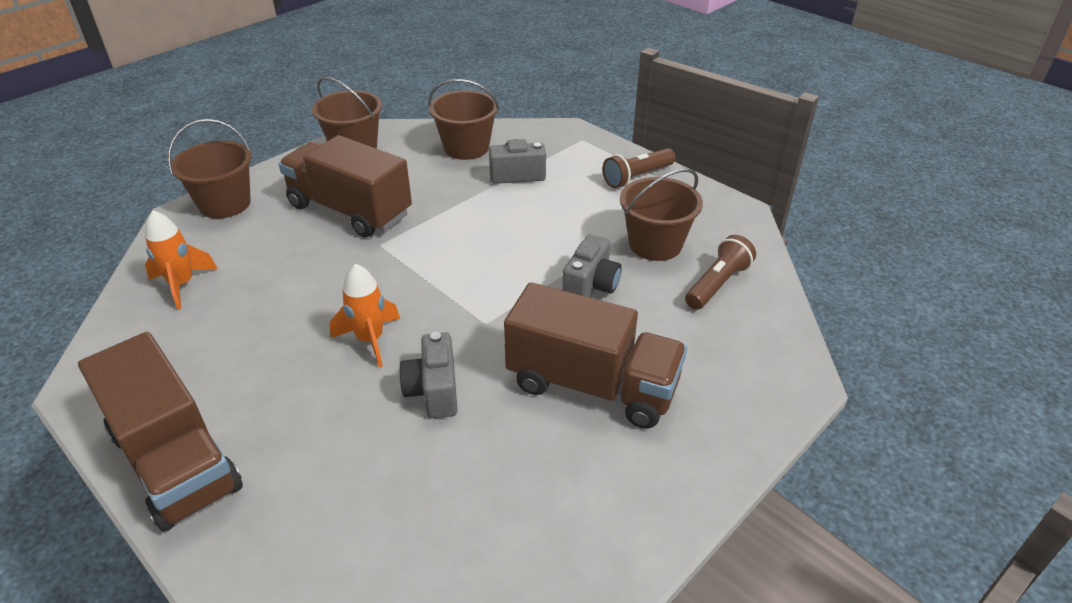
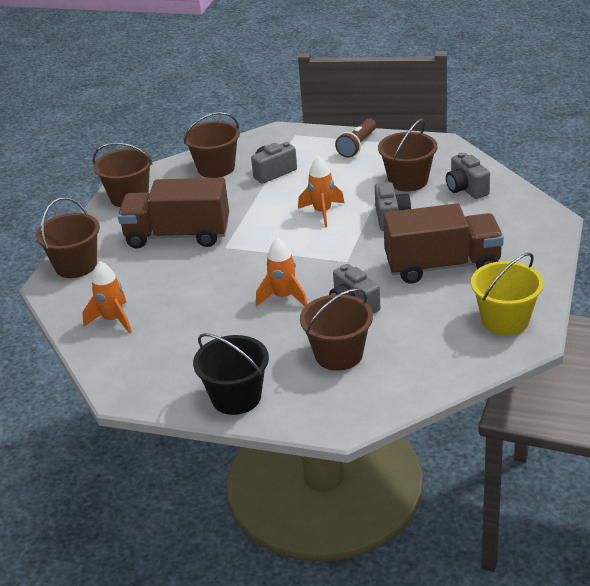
camera: 25 degrees left, 5 degrees down
(175, 461) = (236, 397): brown truck -> black bucket
(345, 460) = (338, 354): none -> brown bucket
(521, 245) = (322, 212): none -> orange rocket
(599, 520) = (505, 320): none -> yellow bucket
(717, 284) = (466, 189): brown flashlight -> grey camera

